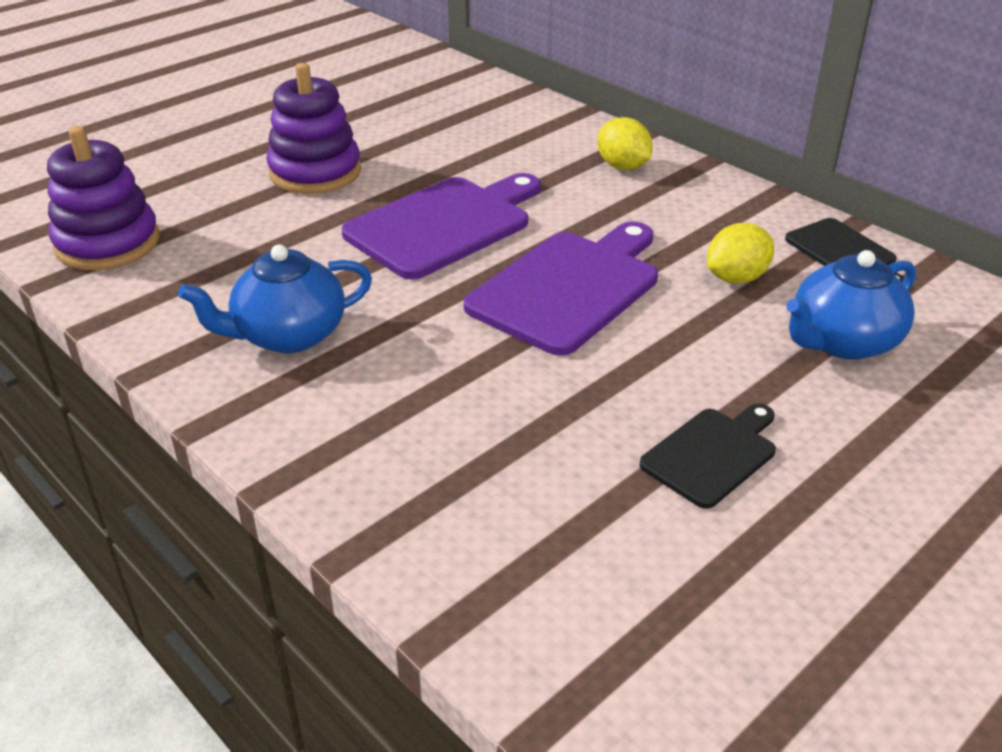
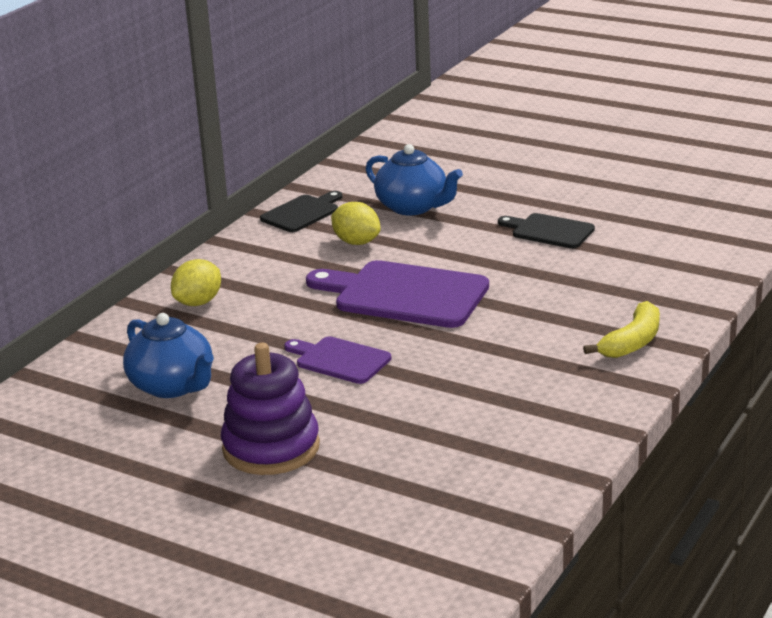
camera: 105 degrees left, 10 degrees down
(107, 243) = (465, 520): purple stacking toy -> none
(288, 335) = (537, 385): blue teapot -> blue teapot (173, 386)
(322, 438) = (632, 342): none -> yellow banana
(444, 225) = (339, 360): purple cutting board -> purple cutting board, size x0.56

